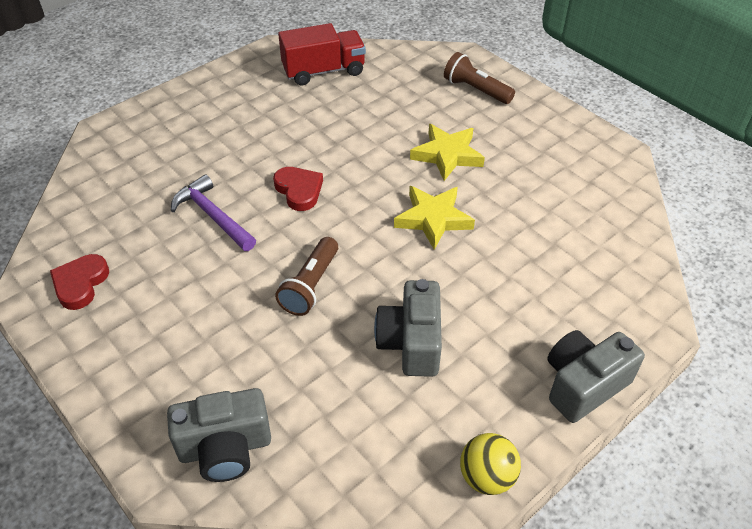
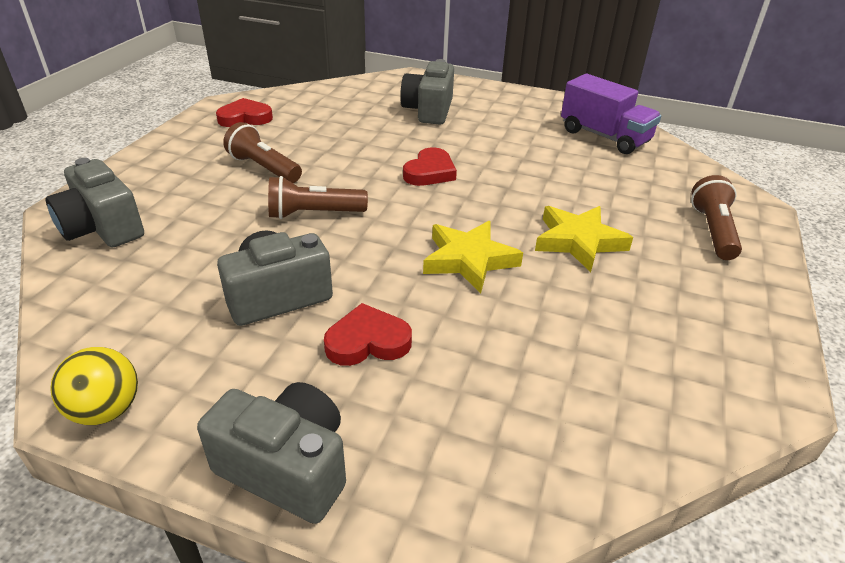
camera: 60 degrees right, 10 degrees down
(190, 147) = (428, 111): none -> grey camera
(203, 297) = (264, 168): none -> brown flashlight
(213, 216) = (359, 144): purple hammer -> none
(323, 71) = (604, 137): red truck -> purple truck
(490, 307) = (367, 341): none -> red heart

